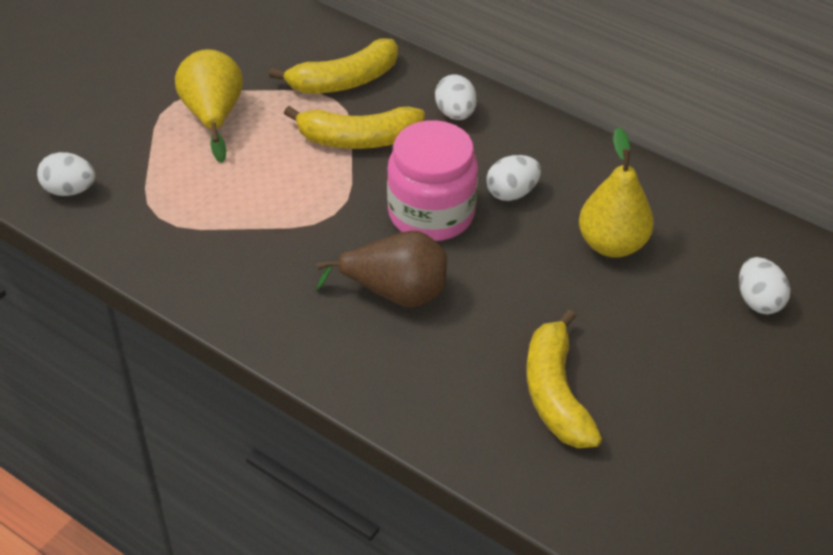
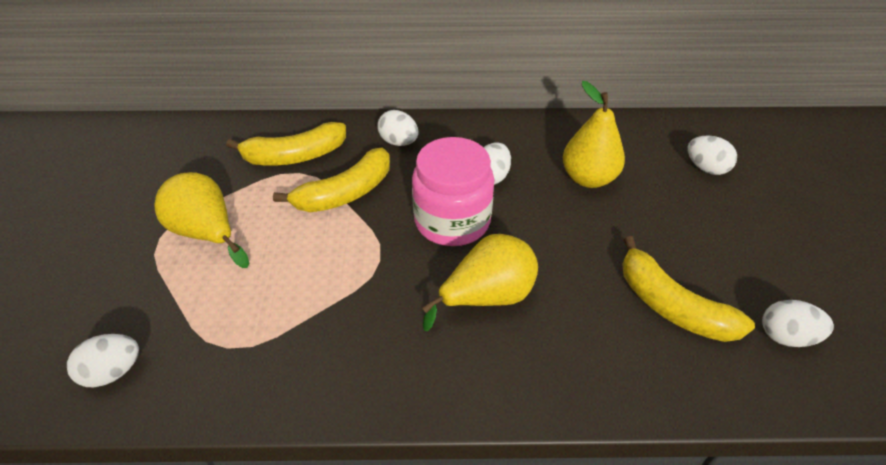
camera: 35 degrees left, 0 degrees up
(344, 81) = (295, 156): yellow banana -> yellow banana turned 45 degrees clockwise
(395, 293) = (487, 297): brown pear -> yellow pear
(635, 478) = (786, 336): none -> white egg

